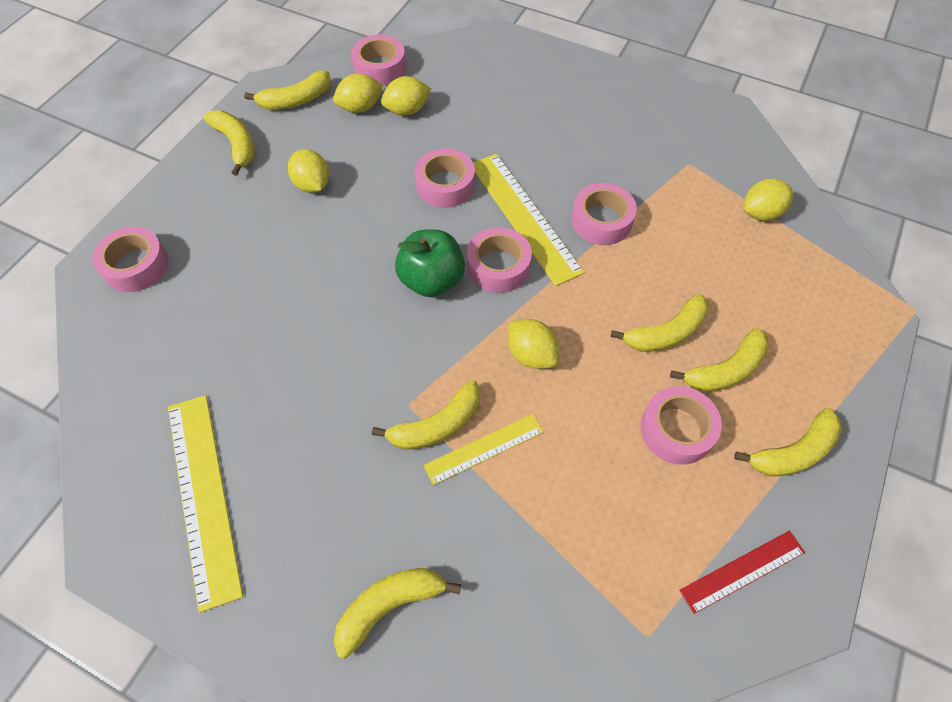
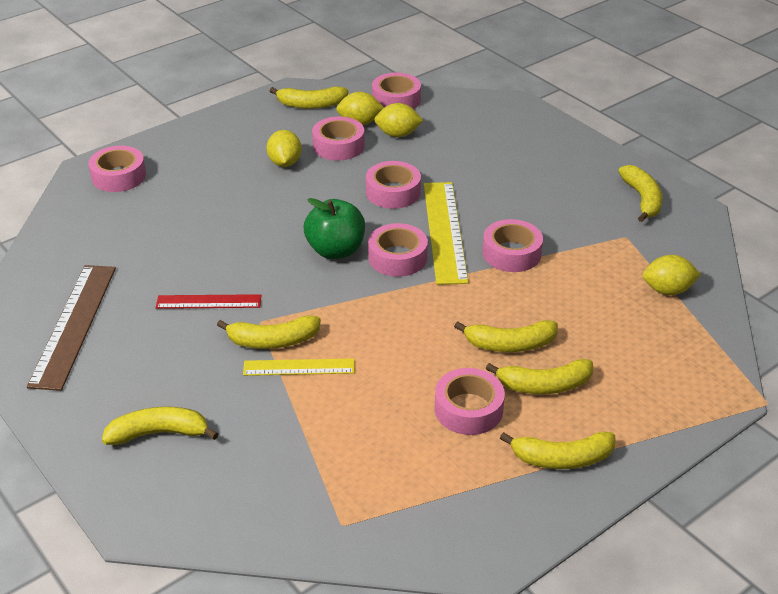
camera: 25 degrees right, 20 degrees down
(203, 496) = (73, 325): yellow ruler -> brown ruler
(236, 145) = (244, 121): yellow banana -> yellow banana (642, 199)
(355, 144) = (338, 146): none -> pink tape
(531, 355) = (382, 322): yellow lemon -> none
(742, 571) = (453, 516): red ruler -> red ruler (208, 302)

